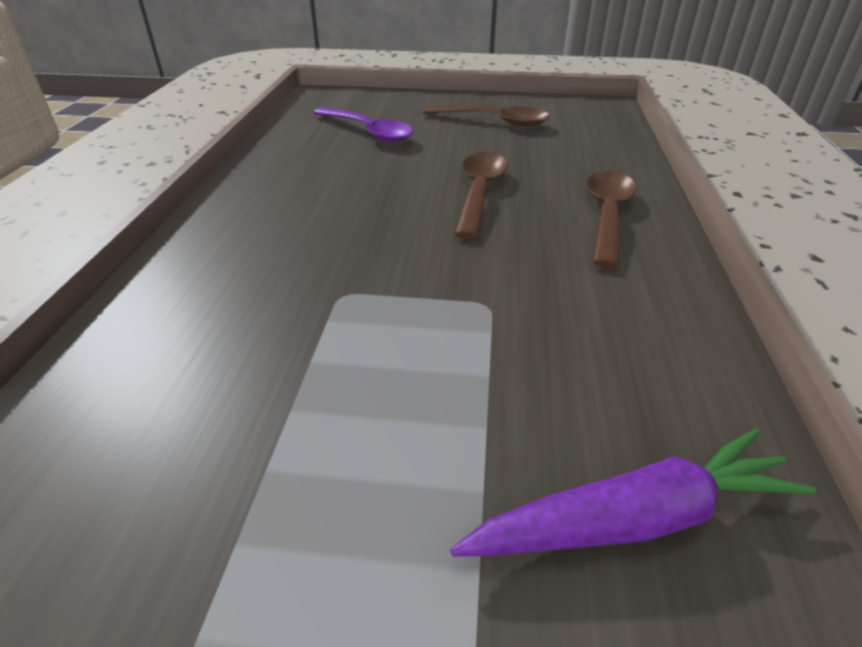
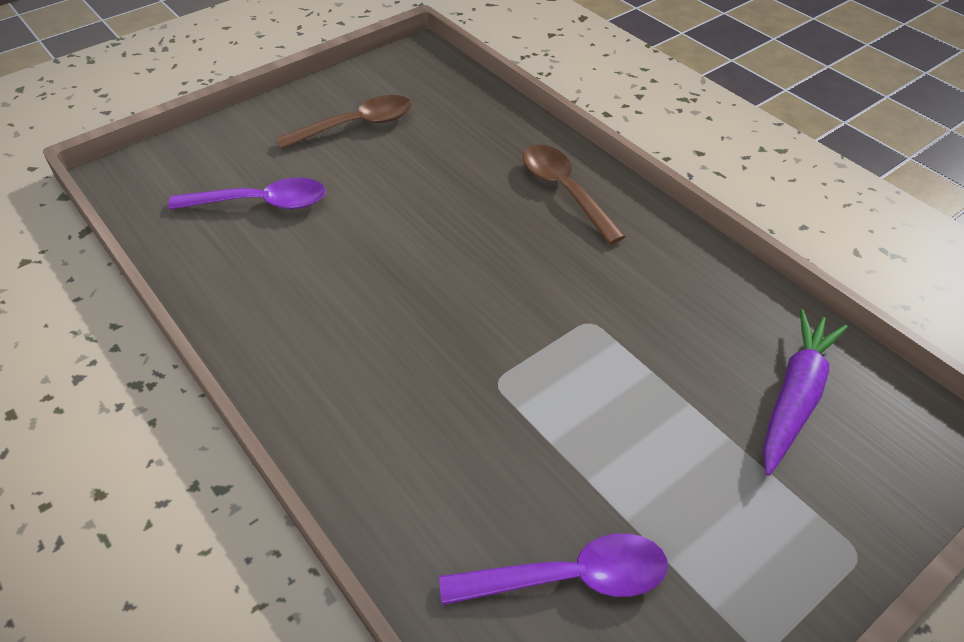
camera: 45 degrees left, 10 degrees up
(147, 468) = (569, 577): none -> purple spoon
(479, 192) = (455, 222): brown spoon -> none

